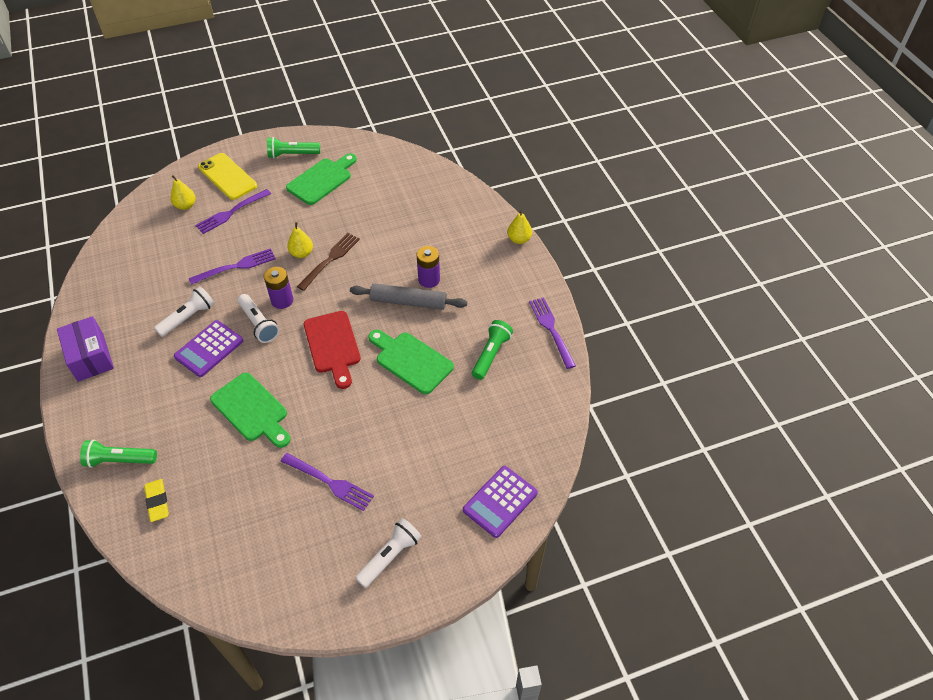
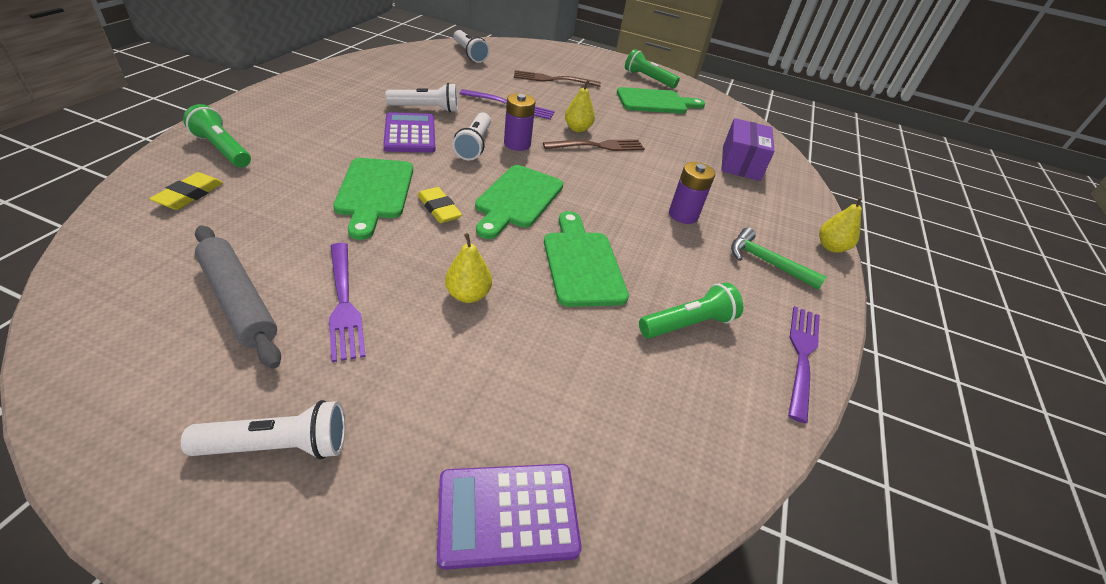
camera: 35 degrees right, 10 degrees down
(90, 357) = (322, 86): purple box -> purple box (740, 163)
(140, 232) = (469, 54): none -> white flashlight
(185, 206) = (524, 60): yellow pear -> yellow pear (468, 295)
(209, 349) = (410, 134): purple calculator -> purple calculator turned 90 degrees clockwise
(227, 176) = (578, 63): yellow phone -> none
(231, 212) = (553, 79): purple fork -> brown fork
(300, 389) = (439, 209): none -> yellow eraser
(332, 345) = (517, 199): red cutting board -> green cutting board
(408, 302) = (639, 217): grey rolling pin -> grey rolling pin (238, 301)
(496, 280) = (767, 262): none -> green hammer

